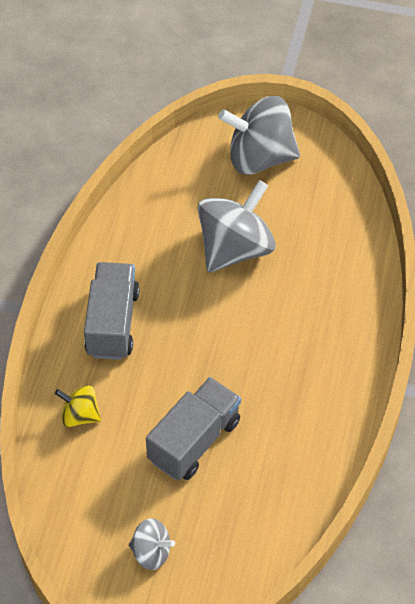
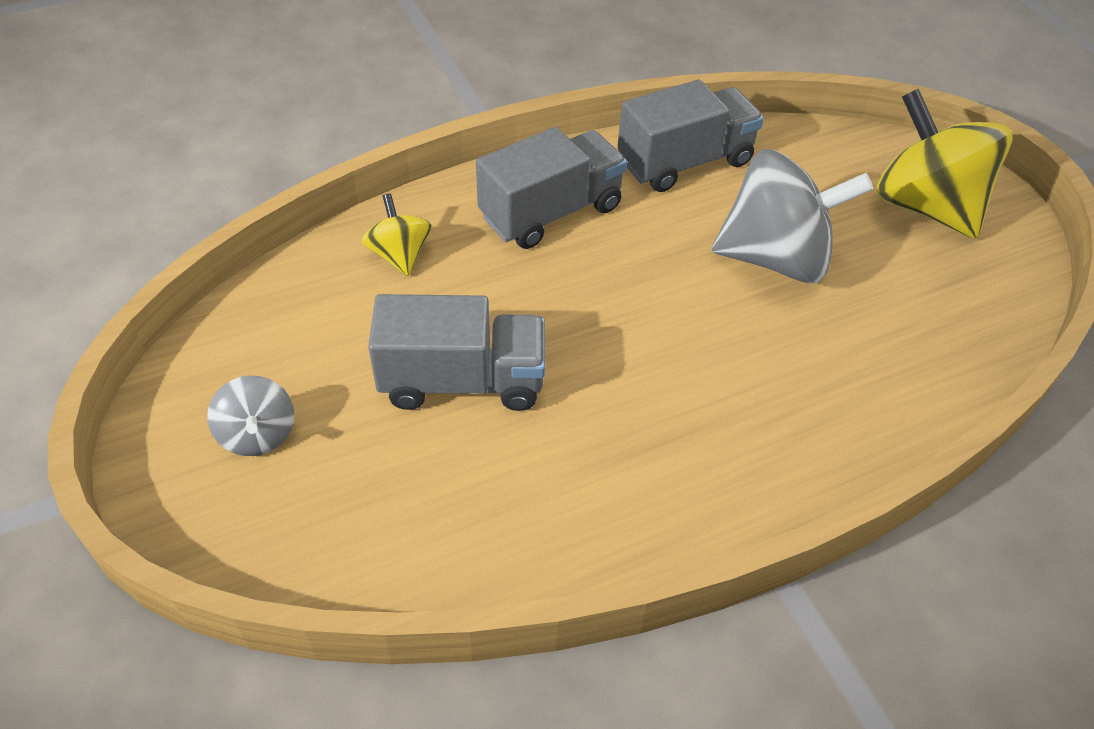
camera: 50 degrees right, 5 degrees down
(132, 234) = (685, 162): none -> grey truck
(259, 157) = (925, 206): grey spinning top -> yellow spinning top

